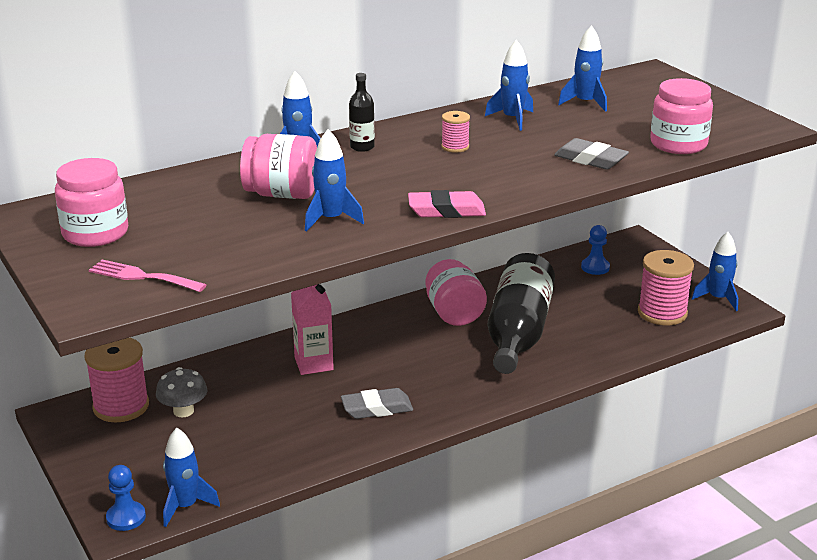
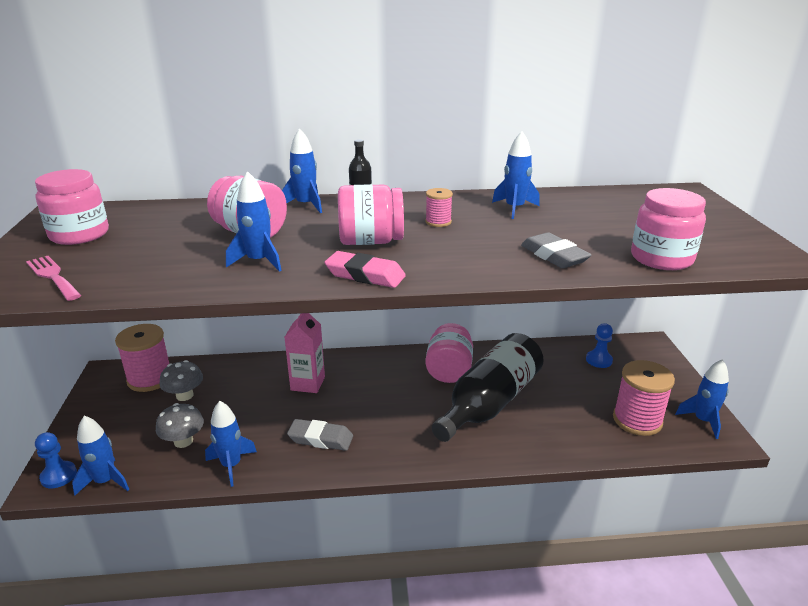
camera: 25 degrees right, 0 degrees up
(231, 450) = (183, 441): none -> grey mushroom
(413, 179) = (370, 241): none -> pink jar
(585, 103) = (596, 206): blue rocket -> blue rocket (231, 465)

